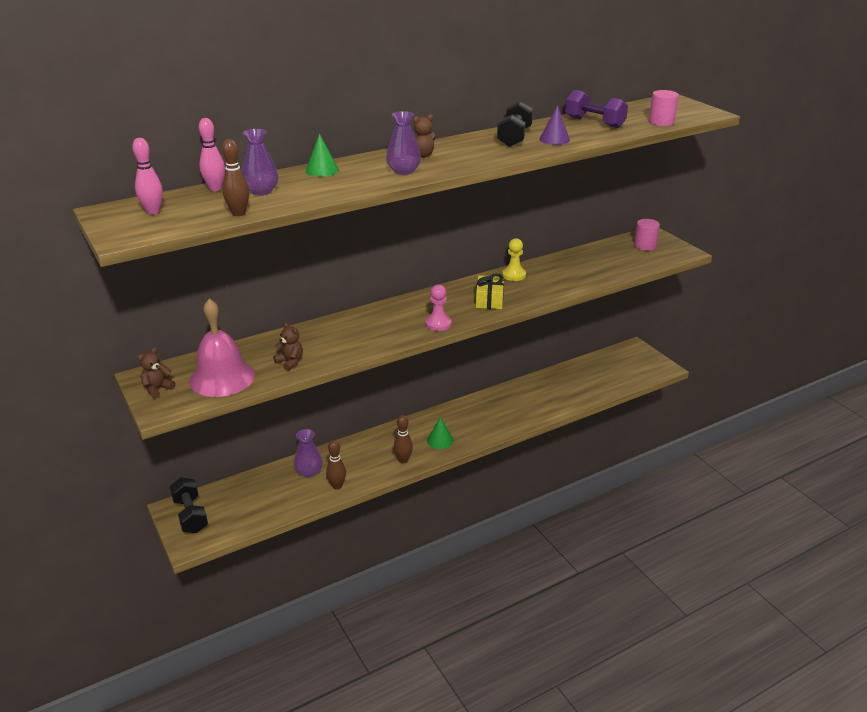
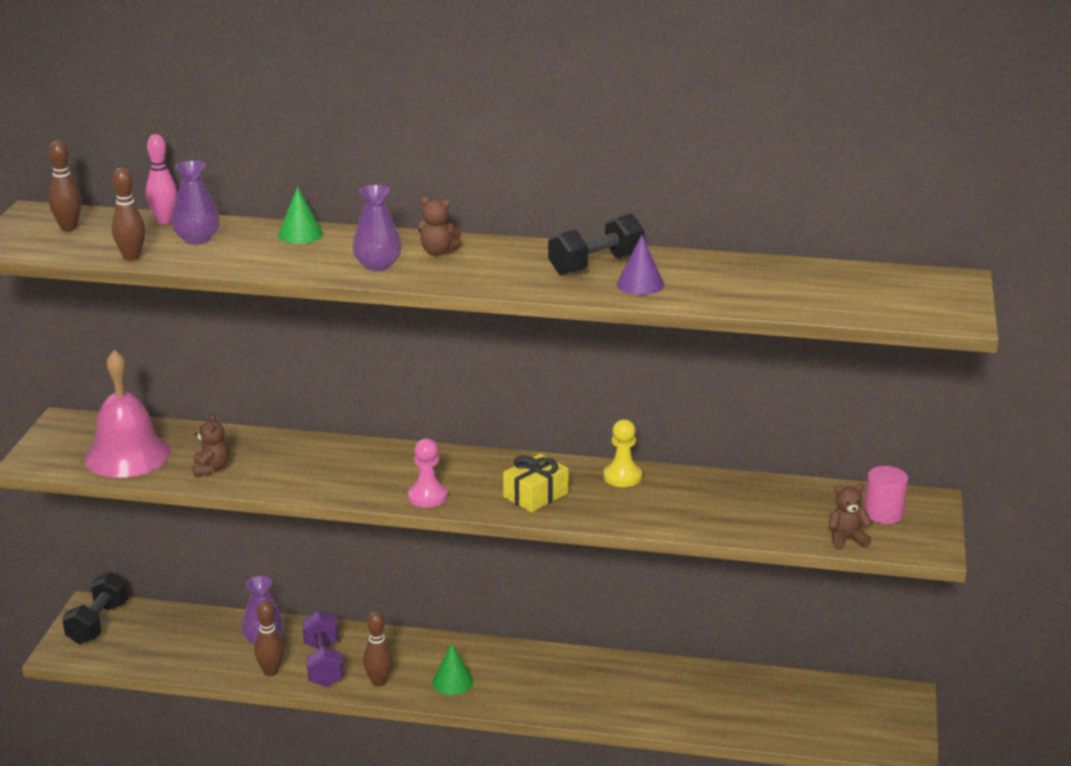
camera: 40 degrees right, 5 degrees down
(153, 212) = (68, 227): pink bowling pin -> brown bowling pin
(157, 389) = (59, 440): brown teddy bear -> brown teddy bear (846, 539)
(594, 122) = (750, 278): purple dumbbell -> purple dumbbell (323, 664)
(661, 122) = (847, 308): pink cylinder -> none

